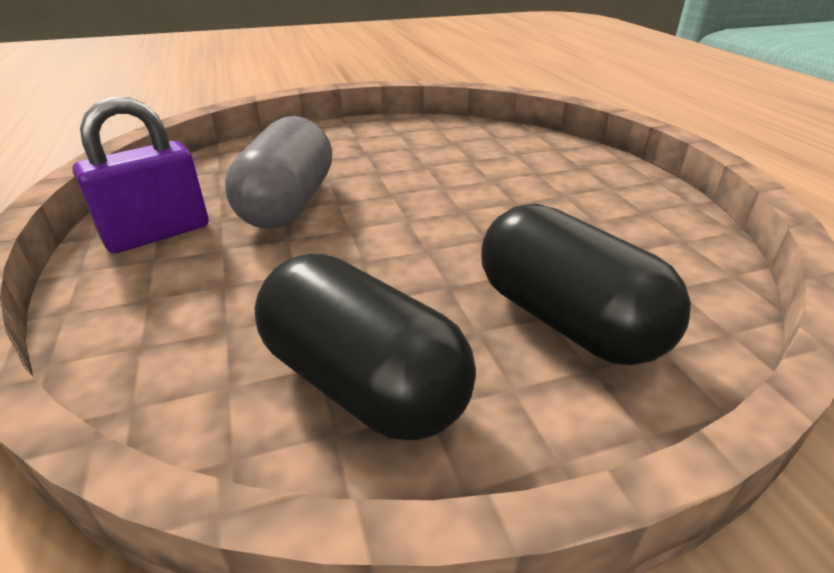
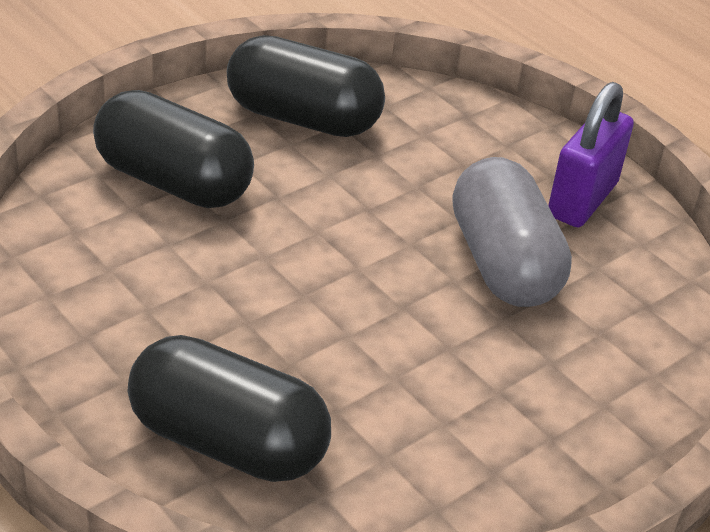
camera: 155 degrees right, 5 degrees up
(543, 156) = (228, 442): none -> black capsule

